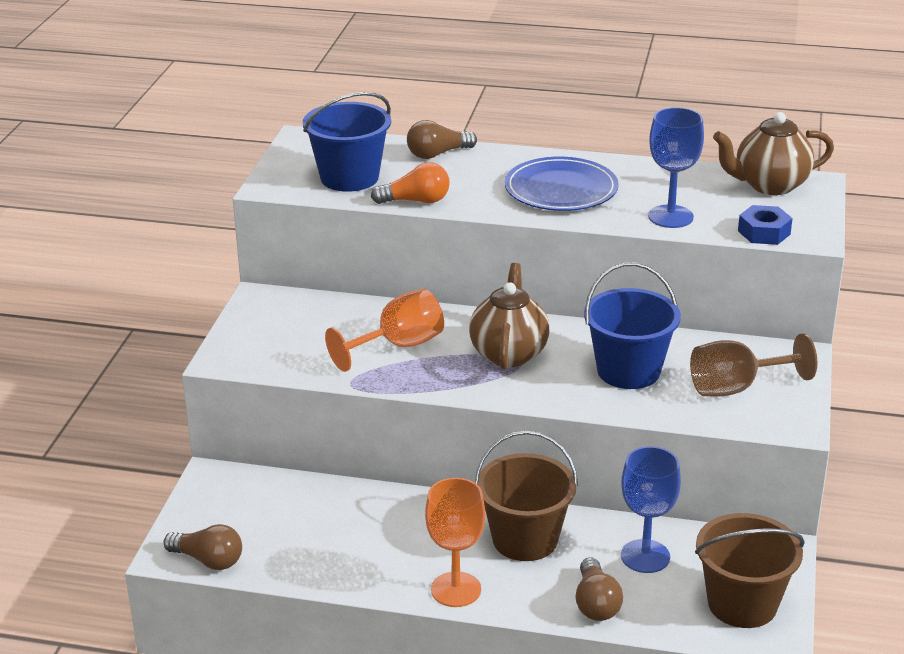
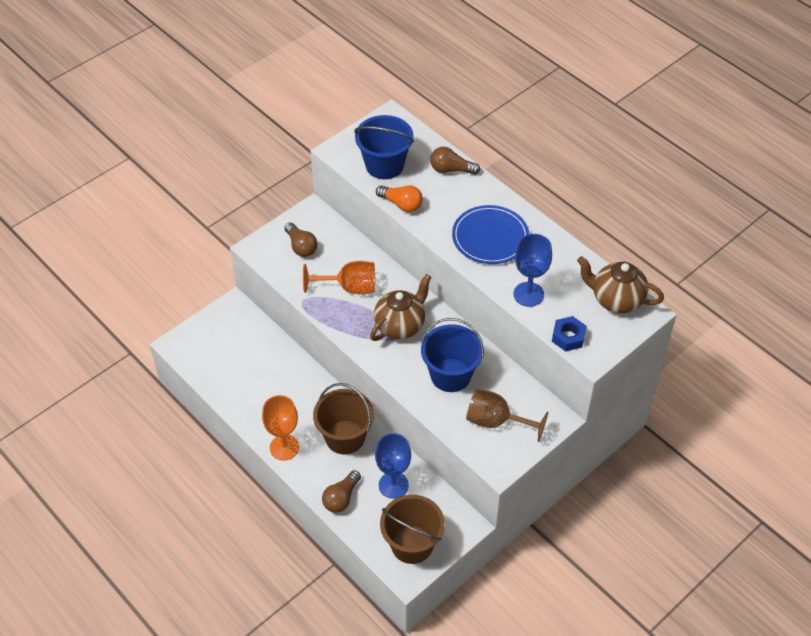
camera: 35 degrees right, 20 degrees up
(208, 560) = (190, 359): brown light bulb -> brown light bulb (301, 246)

